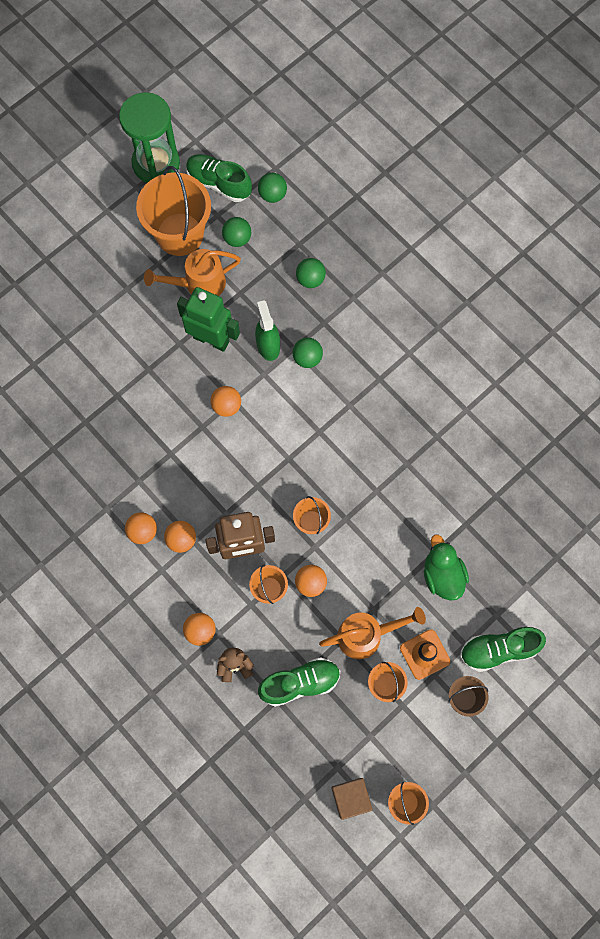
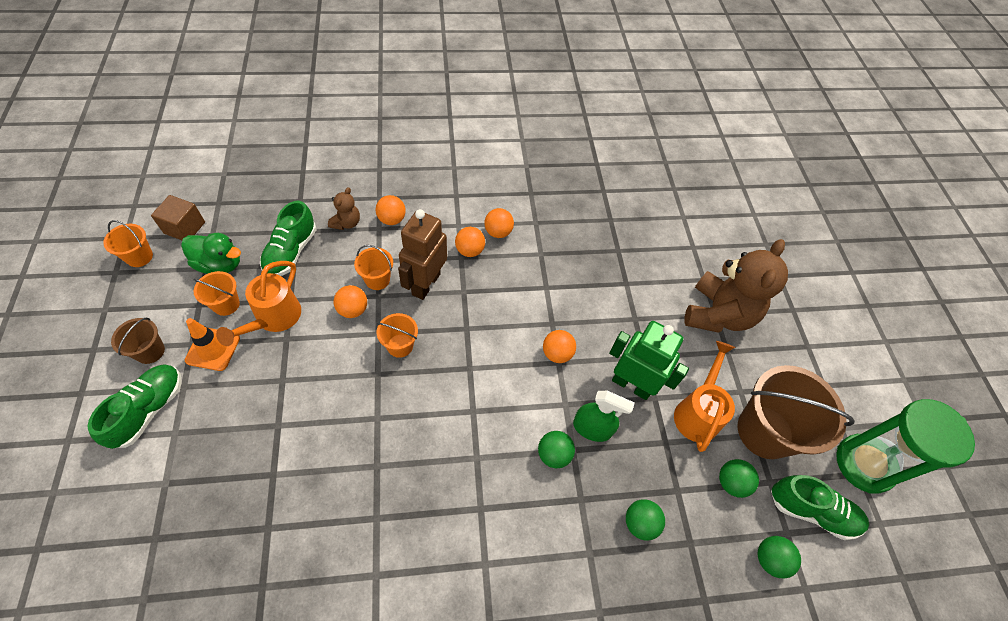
camera: 120 degrees right, 15 degrees down
(94, 311) = (718, 314): none -> brown teddy bear
(180, 234) = (764, 431): orange bucket -> brown bucket
(211, 339) = (631, 384): green robot -> green robot turned 120 degrees counterclockwise
(219, 183) = (811, 511): green shoe -> green shoe turned 45 degrees clockwise
(442, 575) = (254, 414): green duck -> green duck (219, 264)

